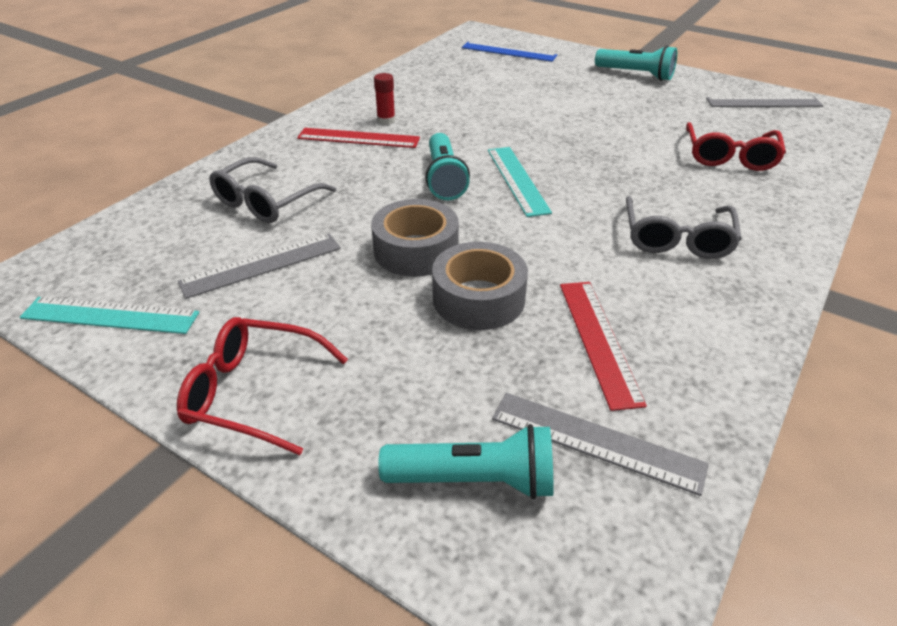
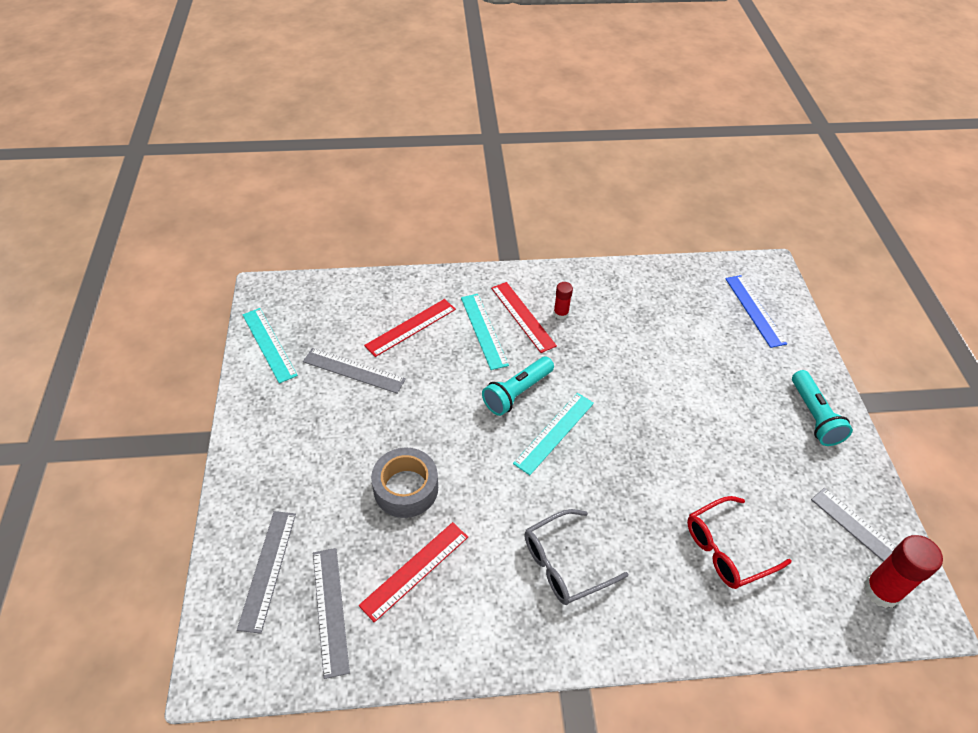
camera: 50 degrees right, 10 degrees up
(253, 392) = (261, 441): red glasses -> none
(266, 202) = (411, 327): grey glasses -> red ruler
(342, 164) = (484, 330): none -> turquoise ruler
(416, 250) = (426, 429): grey tape -> none
(474, 480) = (268, 569): turquoise flashlight -> grey ruler
(817, 117) = (881, 590): none -> red glue stick

